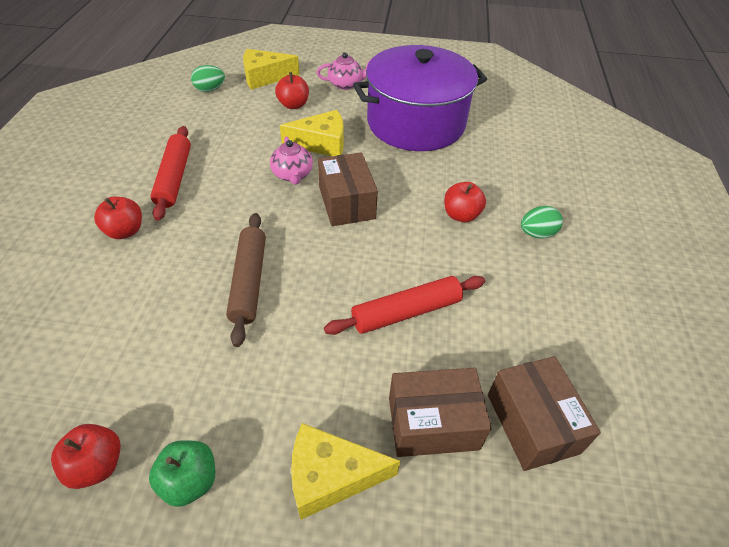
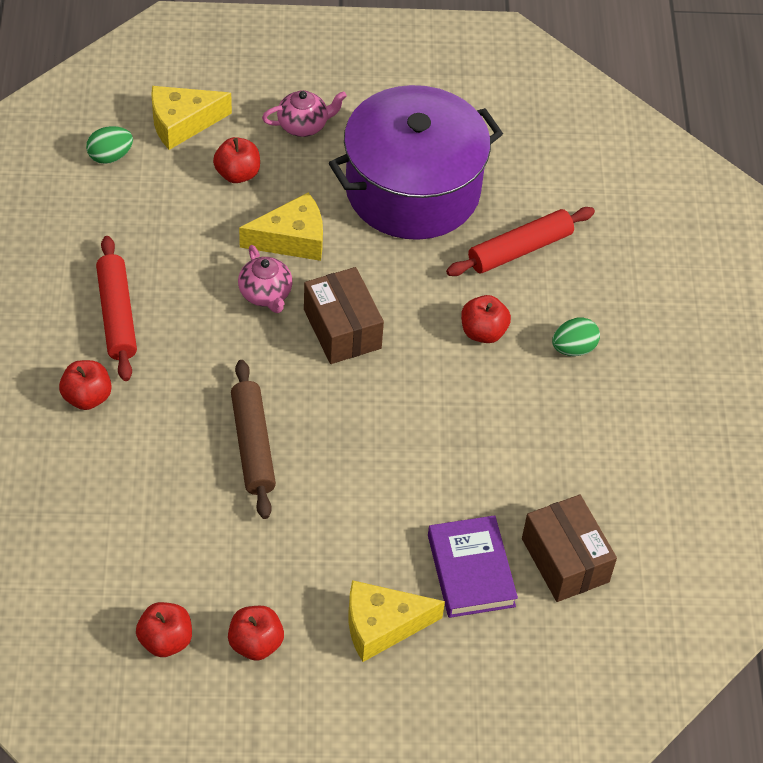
camera: 10 degrees left, 5 degrees up
(190, 481) = (255, 643): green apple -> red apple
(406, 312) = (431, 461): red rolling pin -> red rolling pin (519, 249)
(433, 423) = (470, 570): brown box -> purple book

